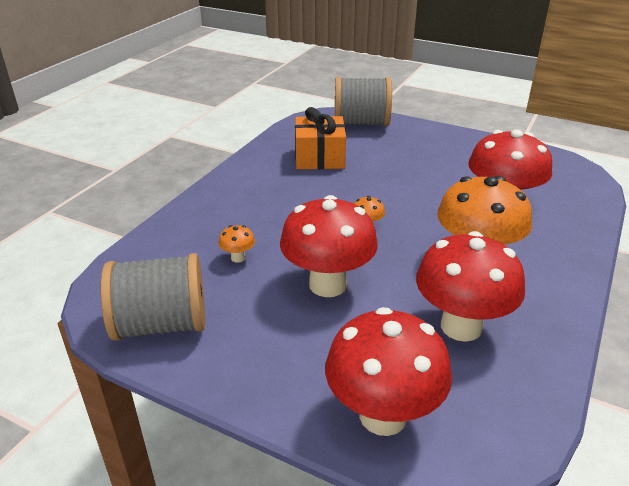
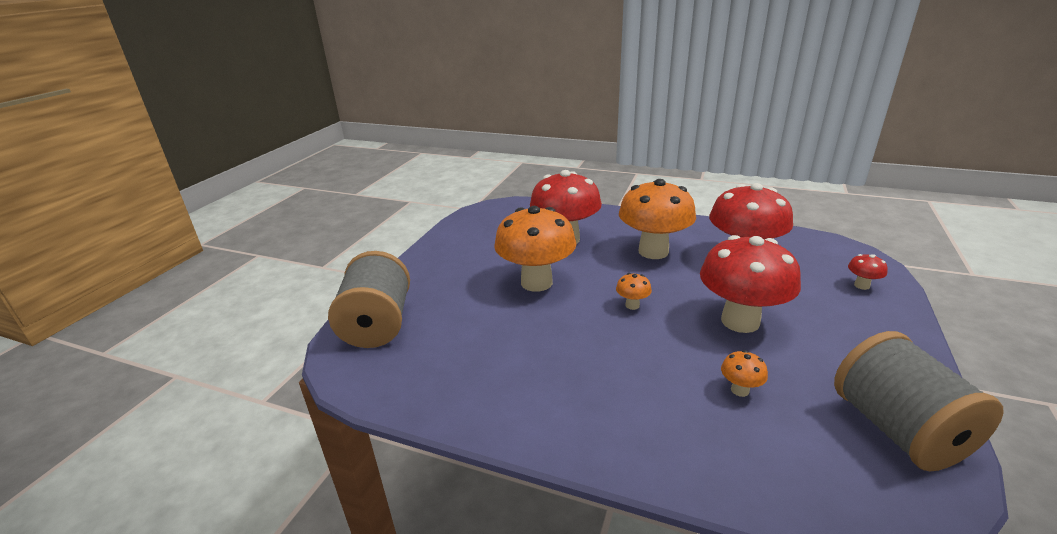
camera: 95 degrees left, 5 degrees down
(319, 158) = (481, 352): orange gift -> none
(383, 415) = (861, 285): red mushroom -> red mushroom, size x0.41
(412, 184) = (536, 282): none -> orange mushroom

